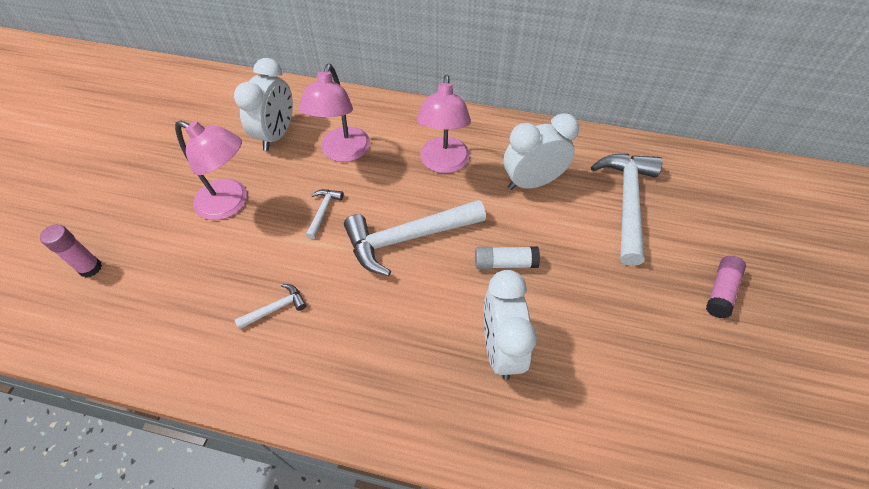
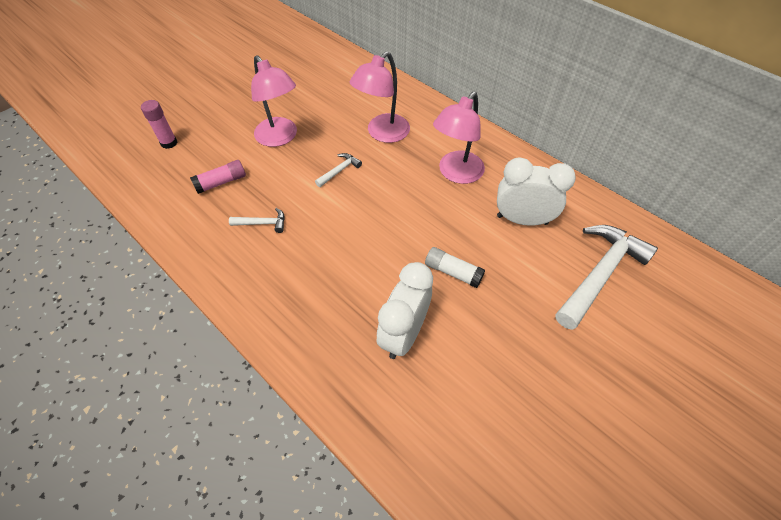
camera: 30 degrees right, 0 degrees up
(277, 135) = (343, 102): white clock -> none
(408, 238) = (389, 217): white hammer -> none
(720, 291) = (638, 391): pink glue stick -> pink glue stick (221, 182)

